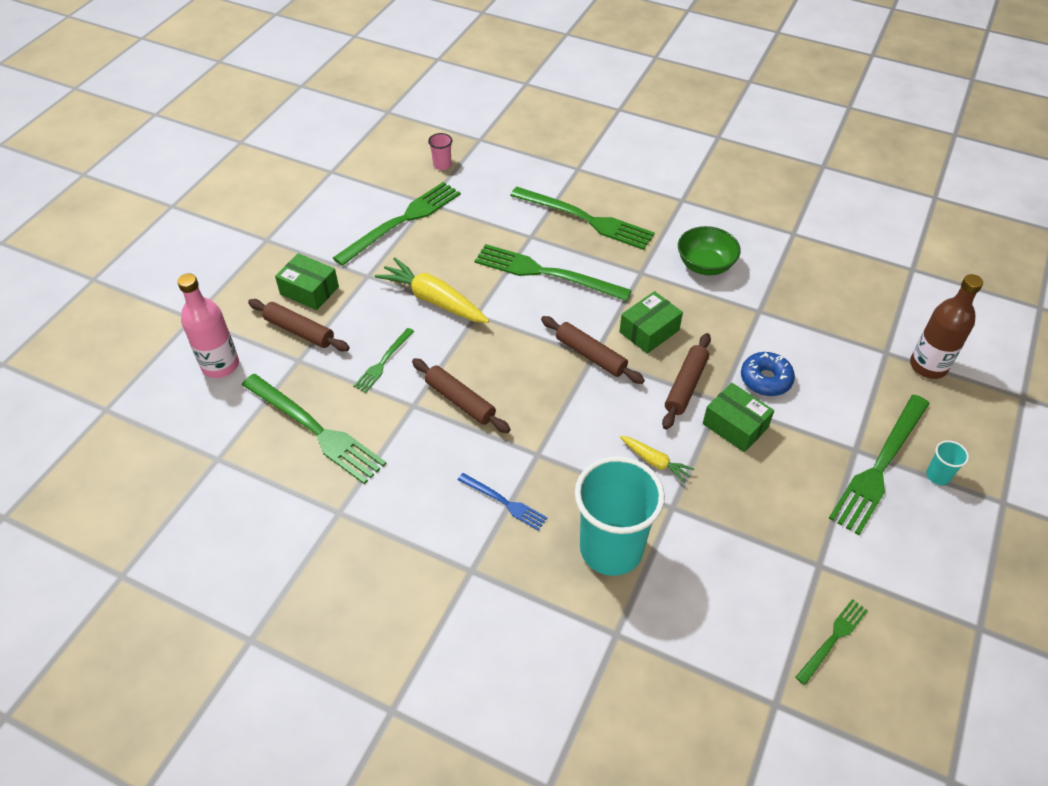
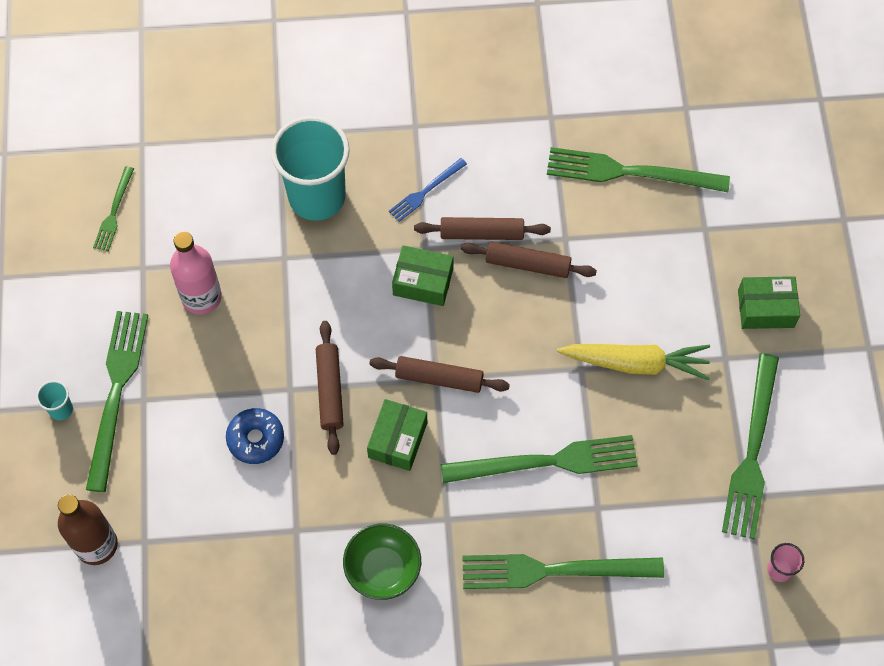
camera: 150 degrees right, 15 degrees up
(220, 365) = (768, 187): pink bottle -> pink bottle (201, 297)
(299, 331) = (732, 258): brown rolling pin -> brown rolling pin (482, 233)
(383, 362) = (627, 267): green fork -> none
(504, 502) = (425, 191): blue fork -> blue fork turned 45 degrees counterclockwise
(654, 461) = (320, 293): yellow carrot -> none
(735, 425) = (264, 369): green box -> green box (423, 282)

